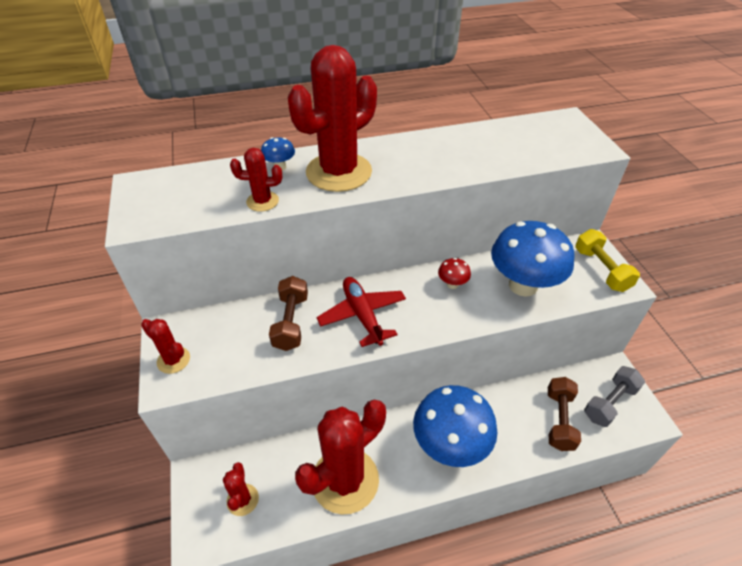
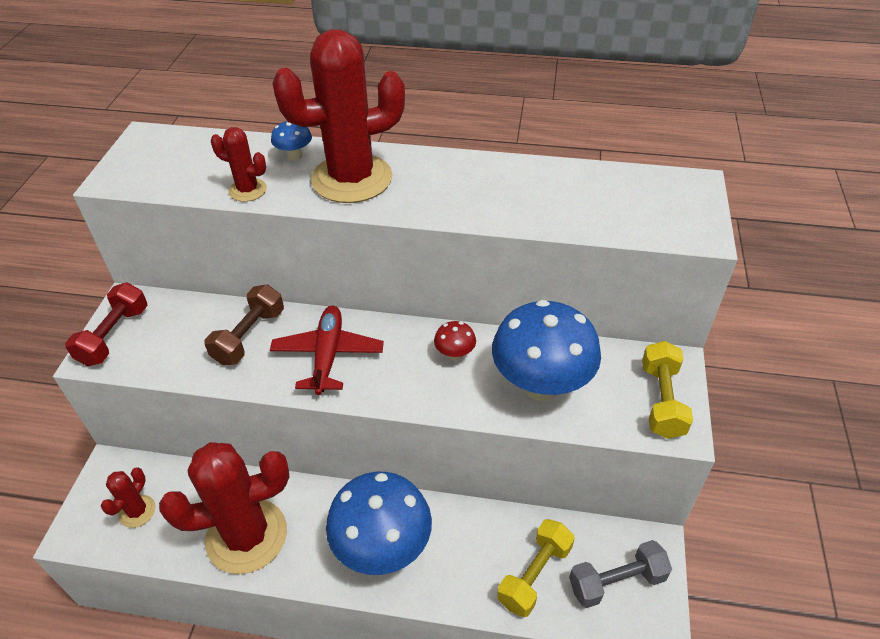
camera: 25 degrees right, 0 degrees up
(173, 360) = (114, 336): red cactus -> red dumbbell
(559, 420) = (534, 575): brown dumbbell -> yellow dumbbell

